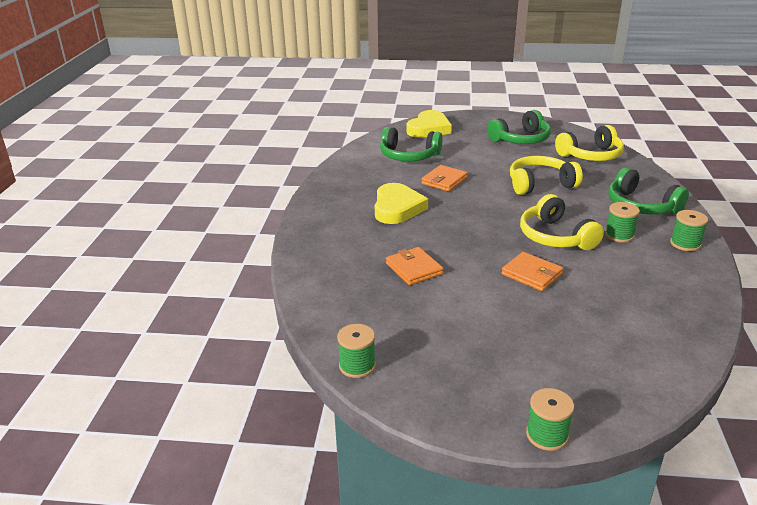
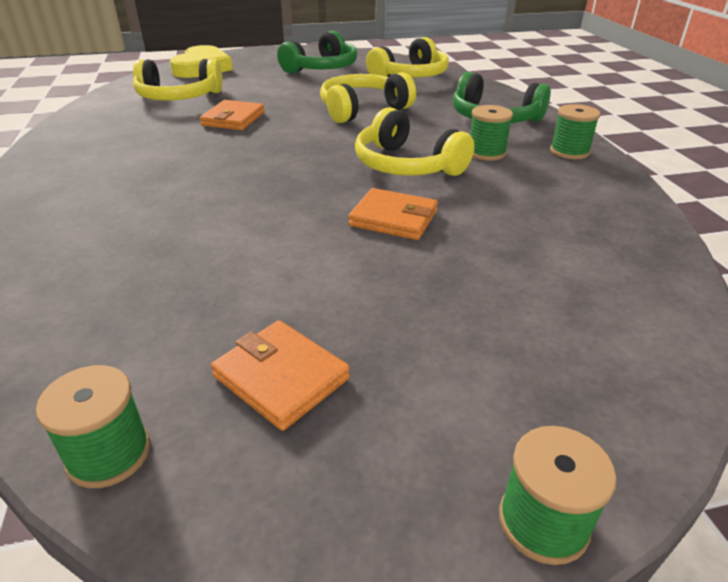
camera: 20 degrees left, 5 degrees up
(397, 208) = (168, 159): yellow heart -> none
(408, 156) = (178, 97): green headphones -> yellow headphones
(414, 269) = (206, 240): orange wallet -> orange wallet (281, 377)

